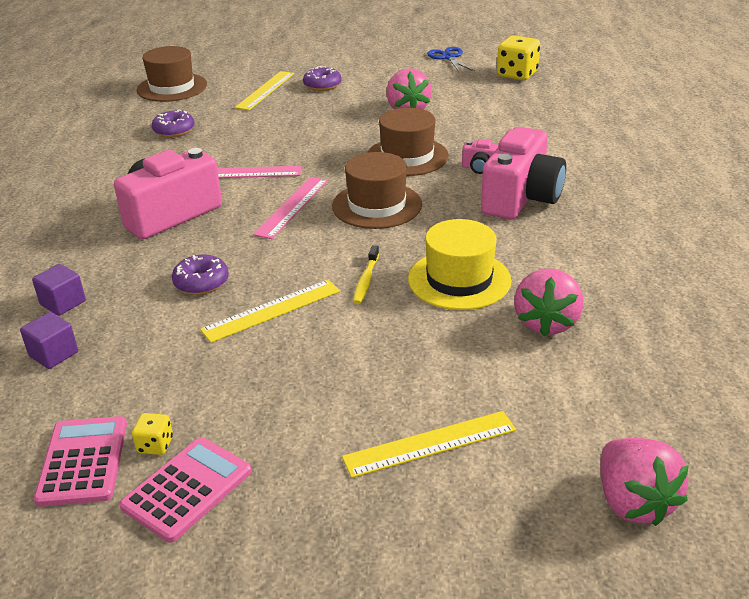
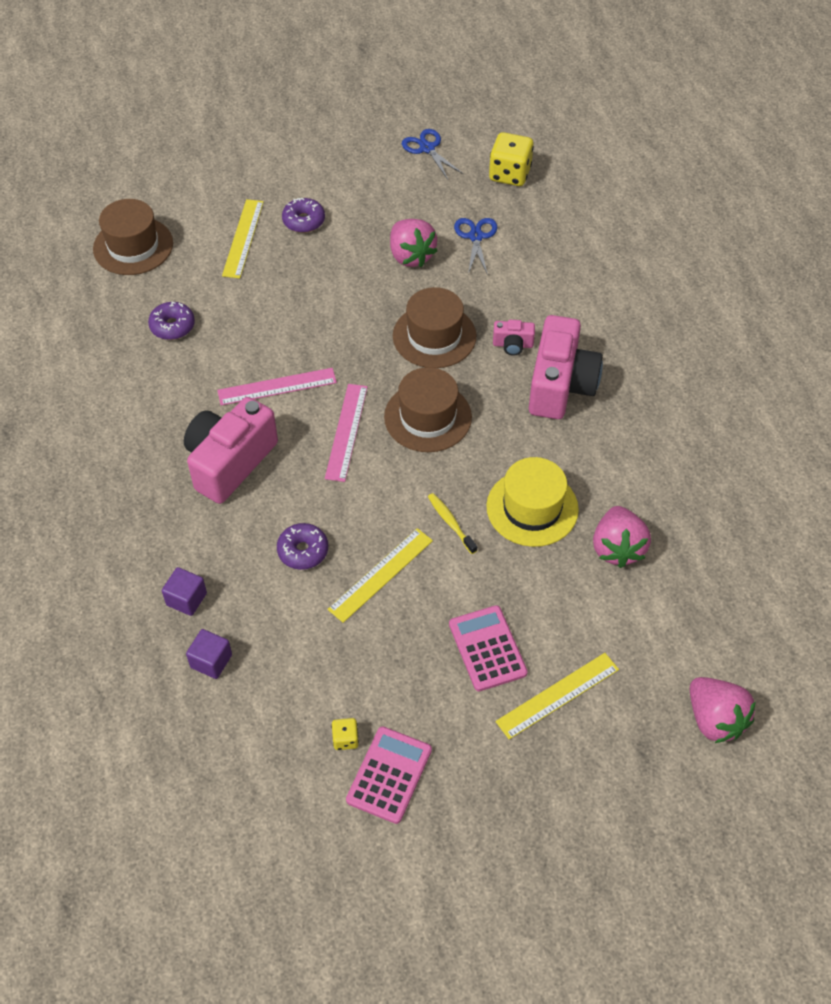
camera: 15 degrees left, 20 degrees up
(83, 461) = (295, 766): pink calculator -> pink calculator (487, 648)
(366, 280) = (450, 523): yellow toothbrush -> yellow toothbrush turned 150 degrees clockwise
(472, 104) = (476, 237): none -> blue scissors

